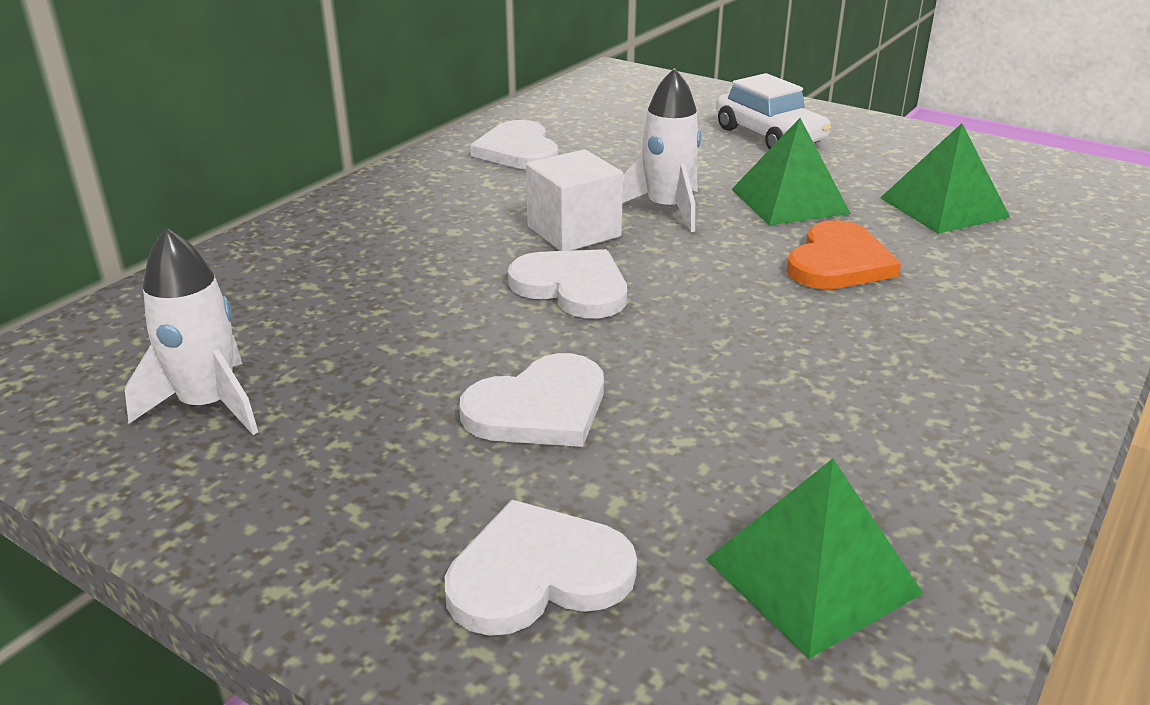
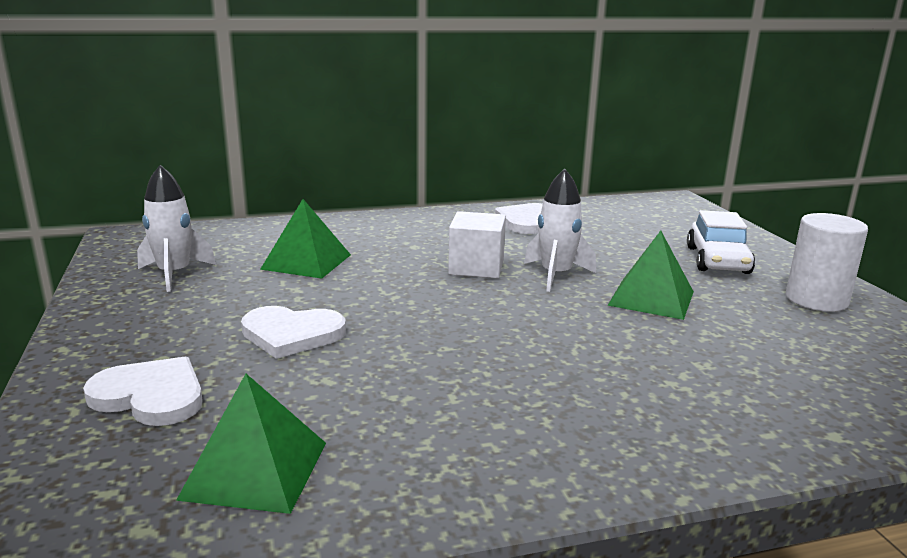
camera: 40 degrees right, 10 degrees down
(572, 287) = (420, 291): white heart -> none
(838, 262) = (612, 341): orange heart -> none
(904, 150) = (816, 300): none -> white cylinder
(943, 207) = (773, 342): green pyramid -> green pyramid (306, 261)

